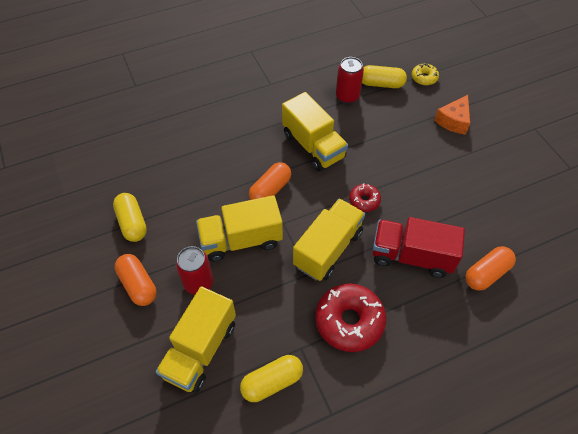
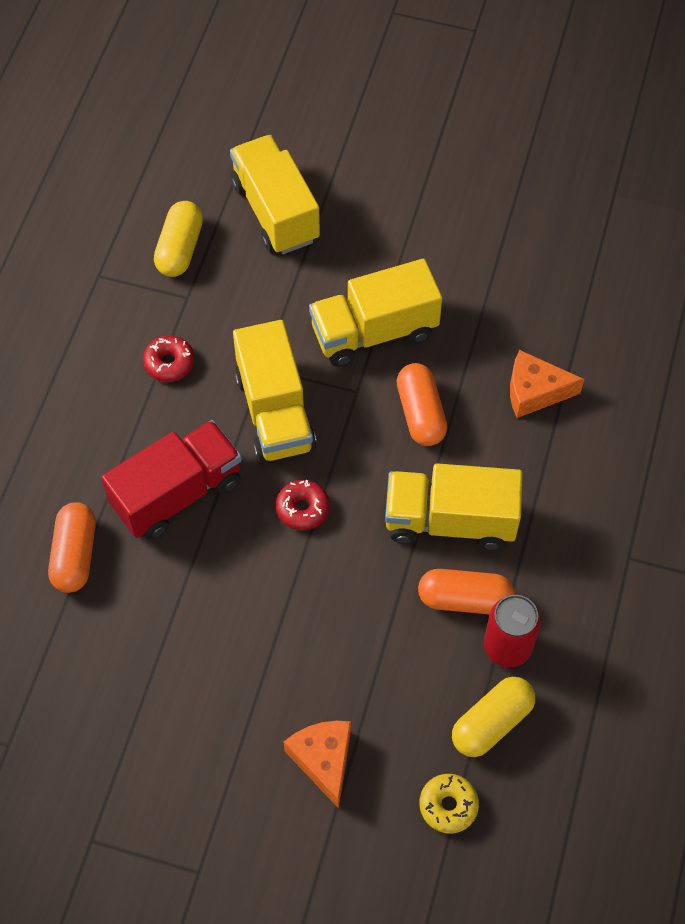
camera: 130 degrees right, 5 degrees up
(132, 223) = (503, 239): yellow capsule -> none
(138, 285) = (408, 200): orange capsule -> orange capsule (464, 599)
(198, 283) = (356, 255): red can -> none
(218, 156) = (534, 392): none -> orange cheese
(241, 240) = (374, 331): yellow truck -> yellow truck turned 135 degrees counterclockwise
(349, 321) = (169, 363): red donut -> red donut, size x0.52

